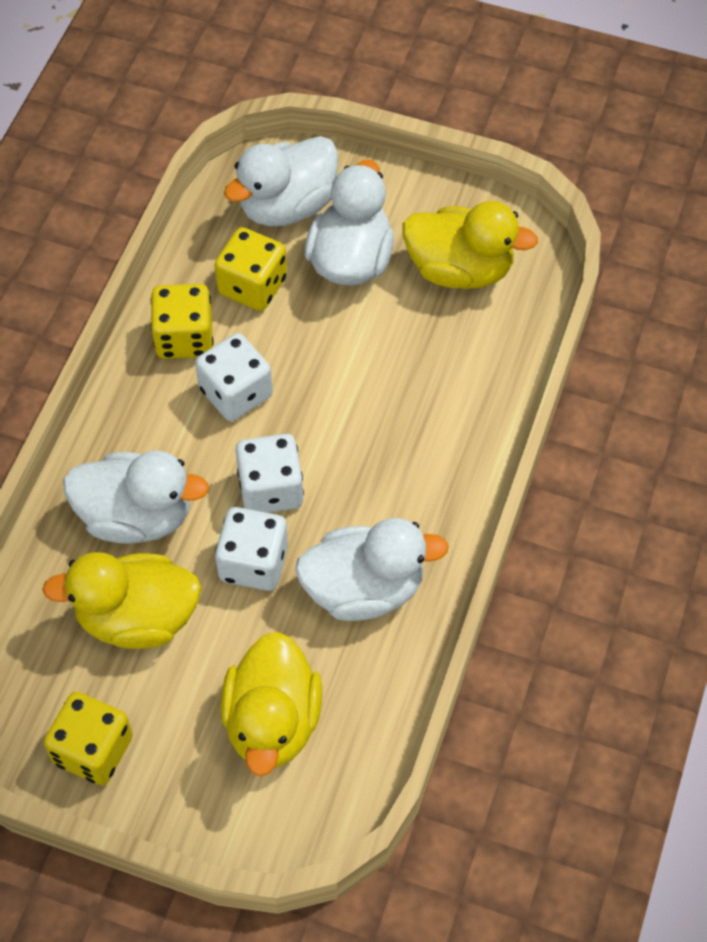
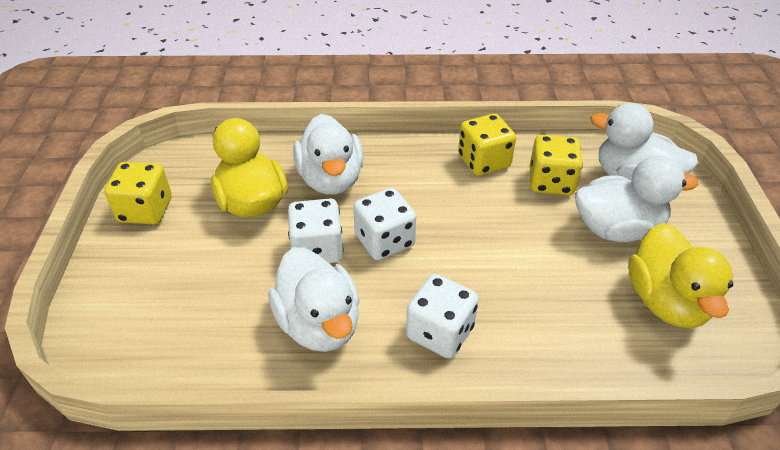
camera: 70 degrees right, 15 degrees down
(236, 393) = (455, 199): white dice -> white dice (440, 332)
(272, 721) = (184, 299): yellow duck -> none

